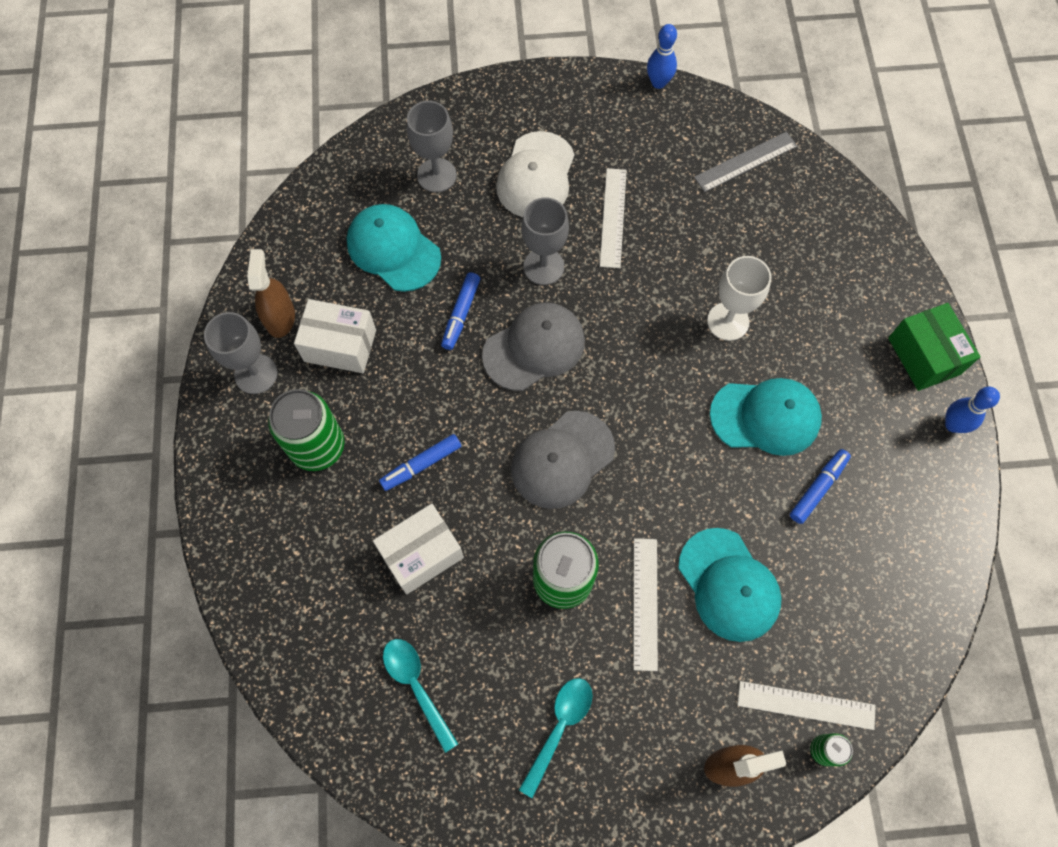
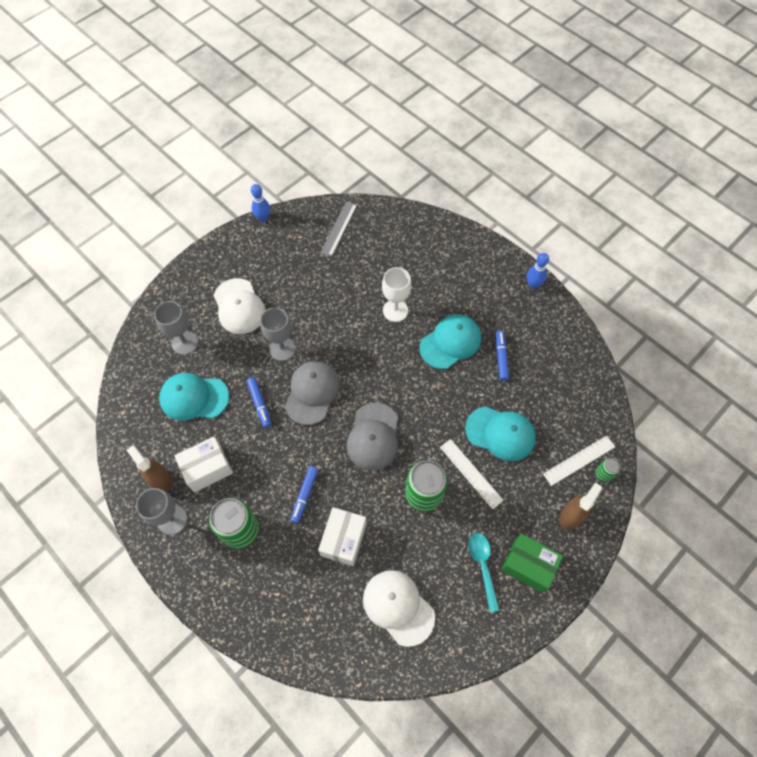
camera: 40 degrees left, 5 degrees down
(416, 686) = (398, 607): turquoise spoon -> white cap
(613, 217) = (297, 300): white ruler -> none
(924, 356) = (495, 262): green box -> green box (528, 565)

